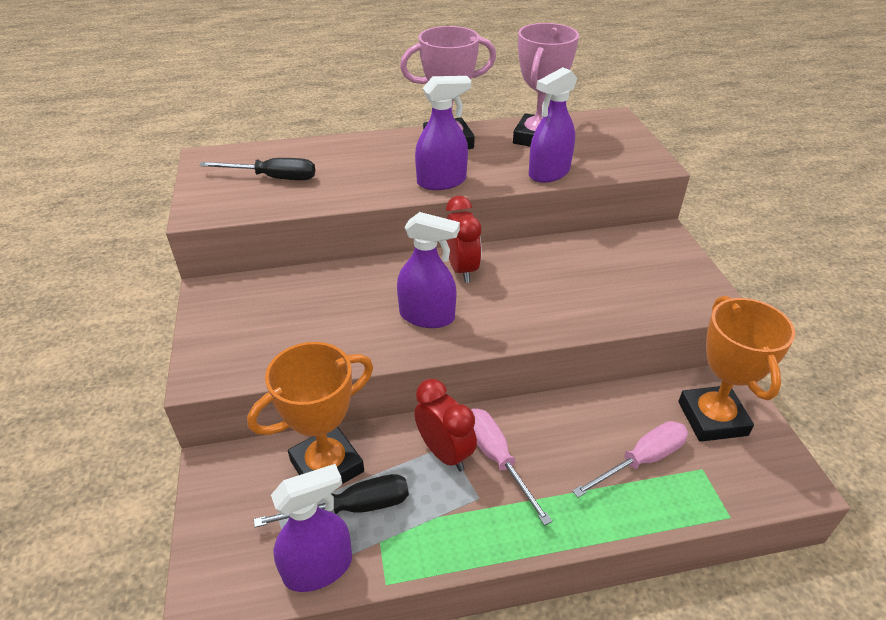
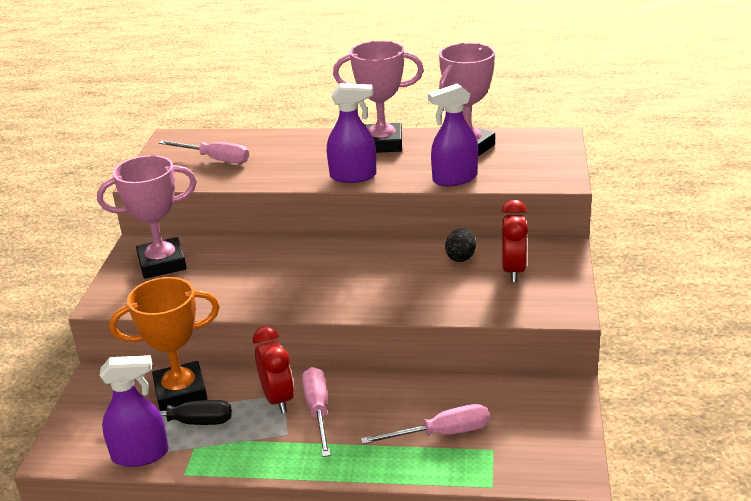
camera: 20 degrees right, 10 degrees down
(251, 311) = (162, 263): none -> pink trophy
(273, 178) = (215, 159): black screwdriver -> pink screwdriver
(427, 316) = (299, 286): purple spray bottle -> none
(462, 269) = (352, 255): red clock -> red clock (513, 271)
(574, 256) = (461, 257): none -> black egg
(712, 418) = (530, 415): orange trophy -> none

